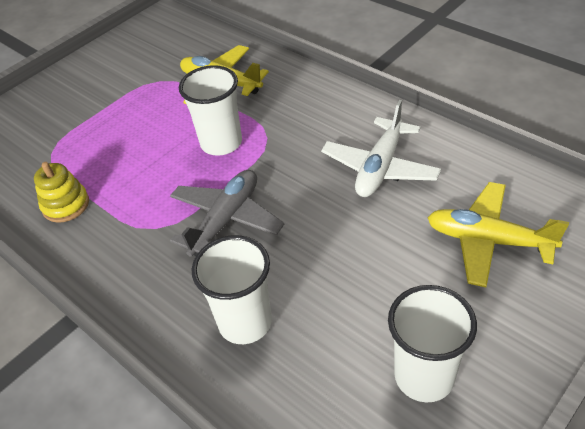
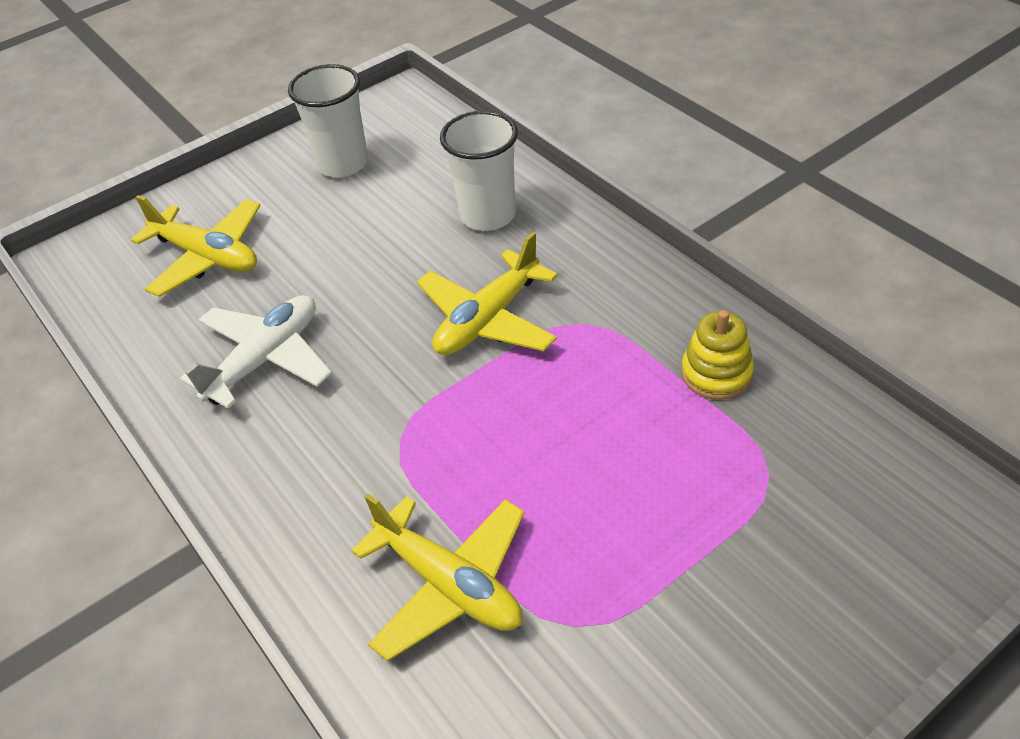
camera: 170 degrees left, 0 degrees up
(221, 143) = (473, 441): white cup -> none
(226, 220) = (488, 319): grey plane -> yellow plane

